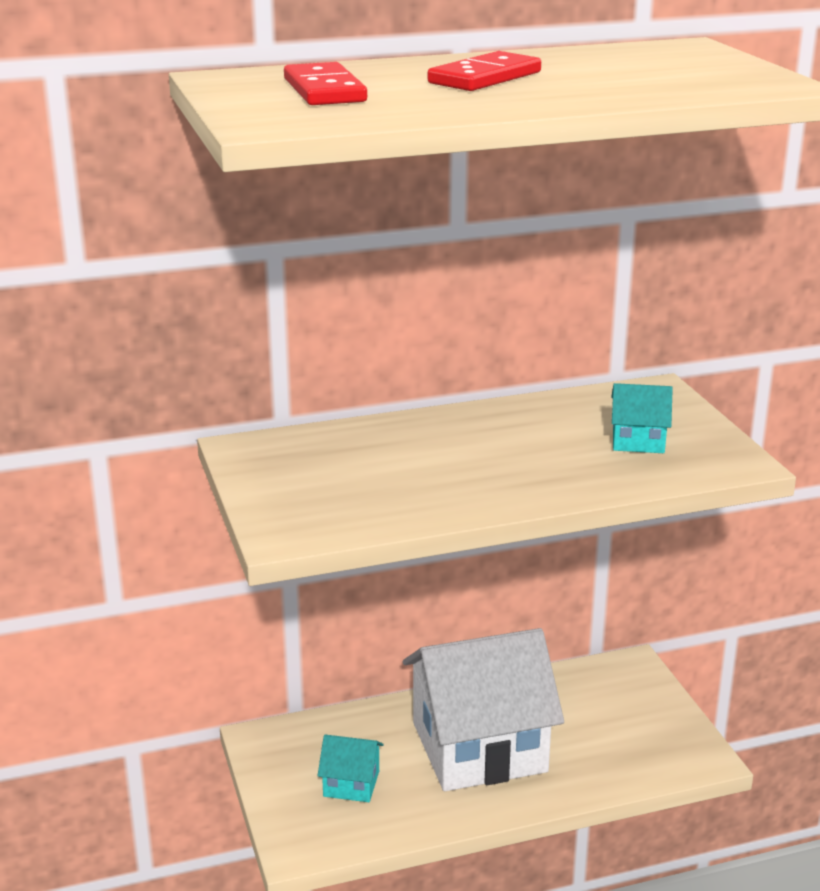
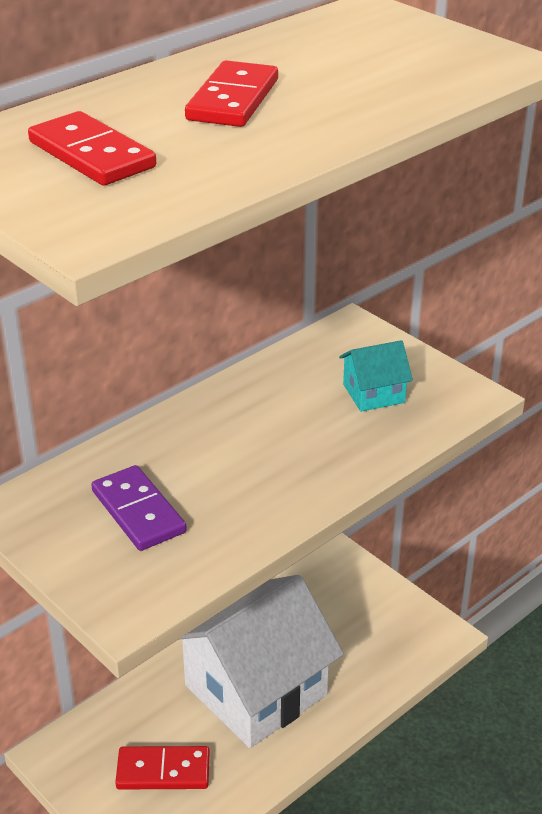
camera: 25 degrees left, 10 degrees up
(347, 473) = (138, 512): none -> purple domino
(351, 783) = (163, 771): turquoise house -> red domino

